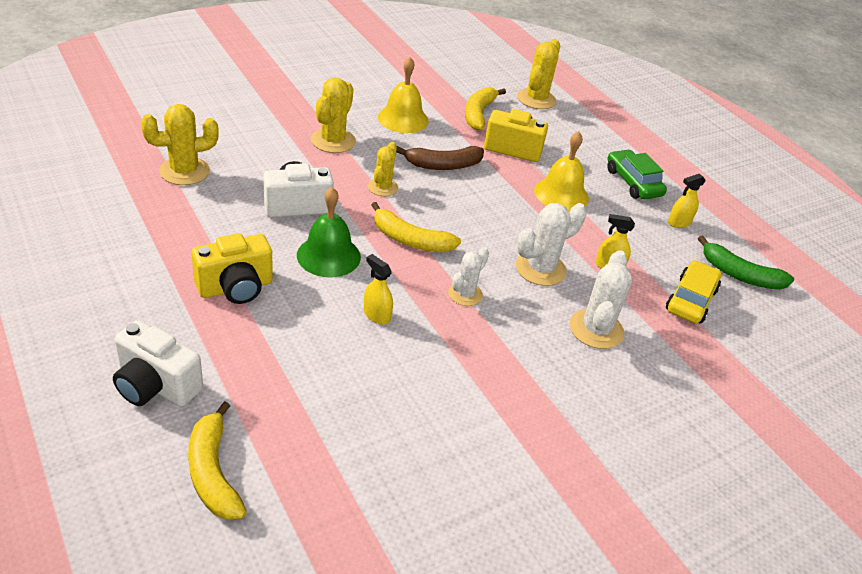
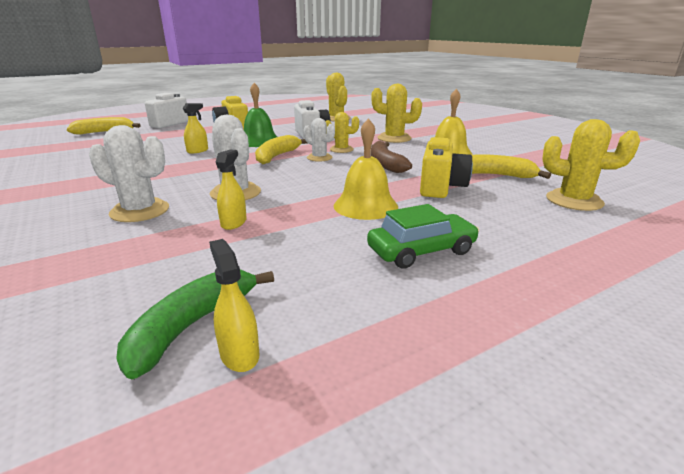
camera: 95 degrees right, 15 degrees down
(465, 294) = (209, 169): white cactus -> white cactus (319, 158)
(679, 222) = (332, 280): yellow spray bottle -> yellow spray bottle (239, 354)
(691, 300) = (154, 269): yellow car -> none

